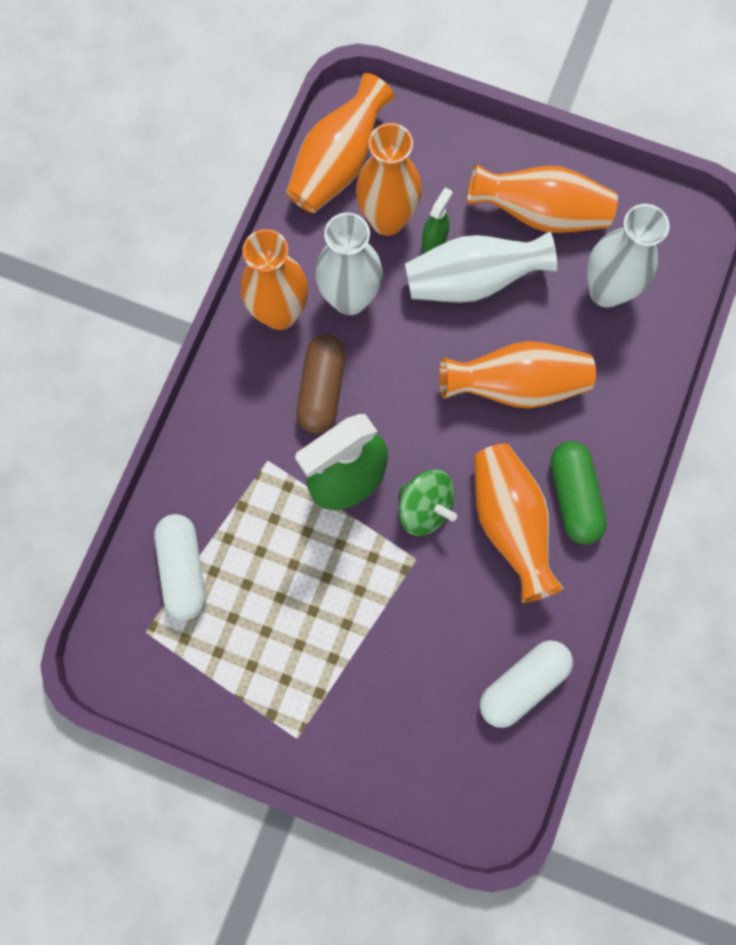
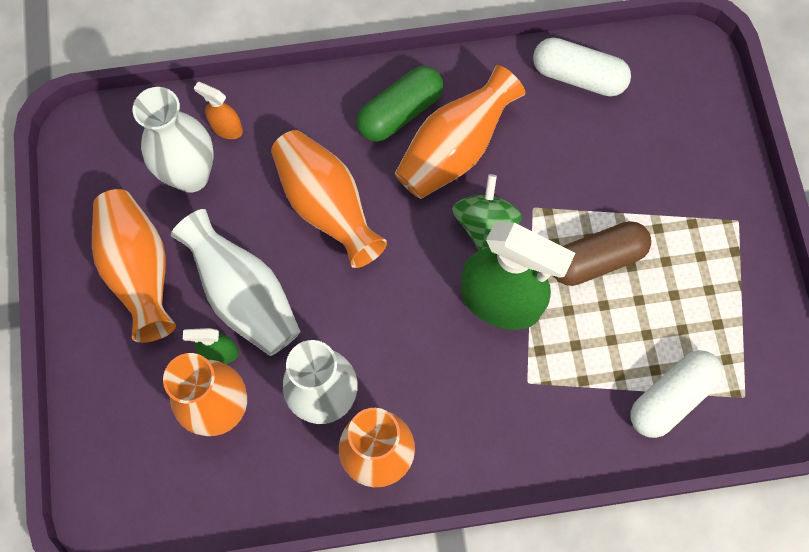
camera: 120 degrees left, 5 degrees down
(322, 389) = (431, 372): brown capsule -> brown capsule (596, 260)
(338, 164) = (183, 495): orange vase -> none
(637, 341) = (226, 128): none -> orange spray bottle

